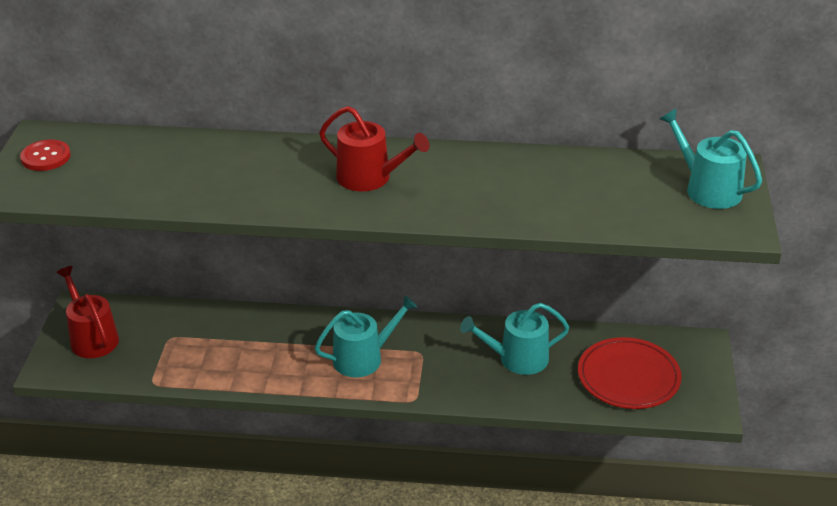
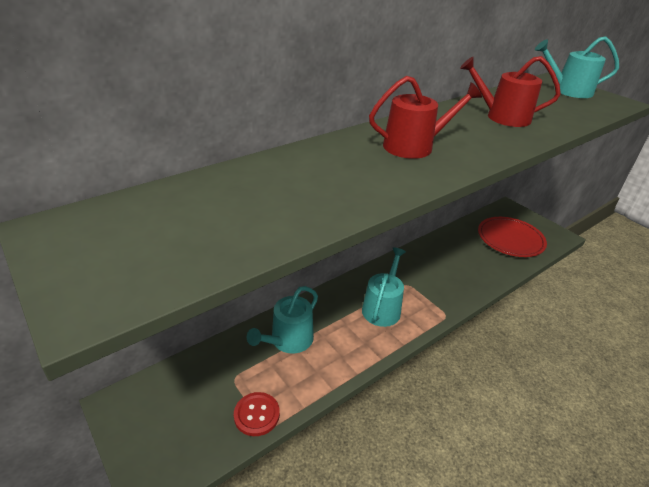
camera: 45 degrees left, 0 degrees up
(46, 157) = (89, 247): red button -> red button (256, 415)
(92, 338) = (163, 424): red watering can -> red watering can (502, 117)
(517, 359) = (455, 259): turquoise watering can -> turquoise watering can (288, 340)

